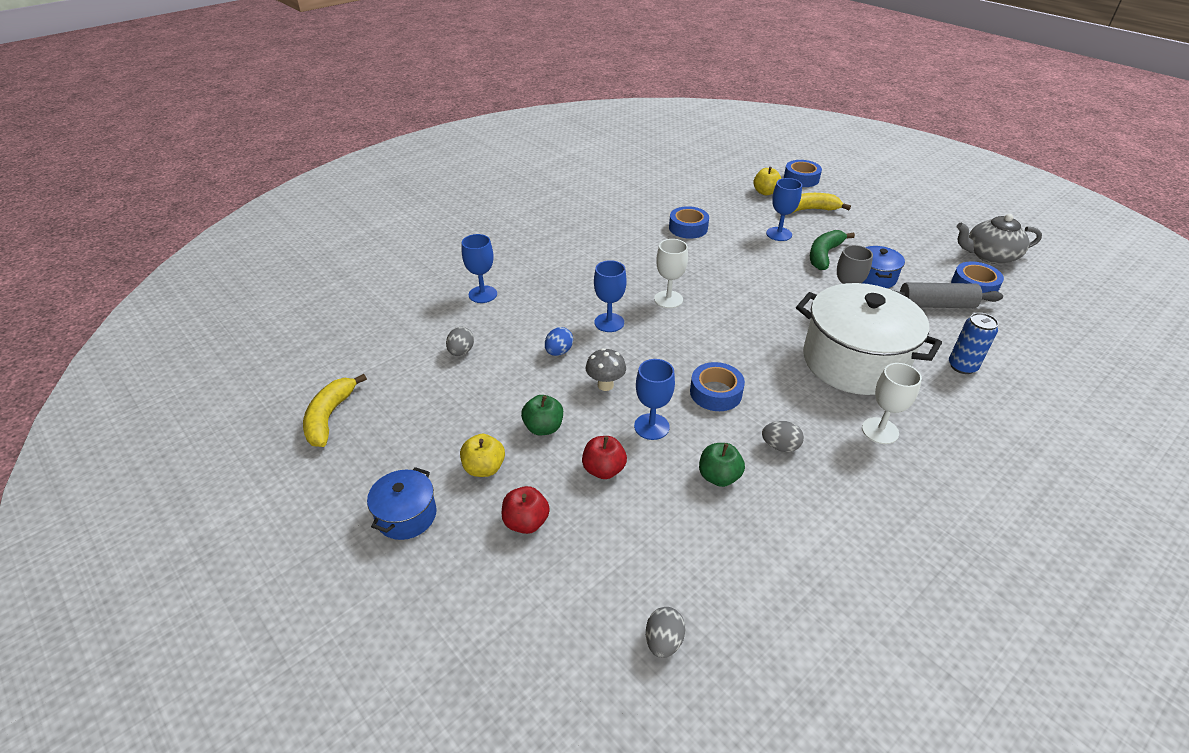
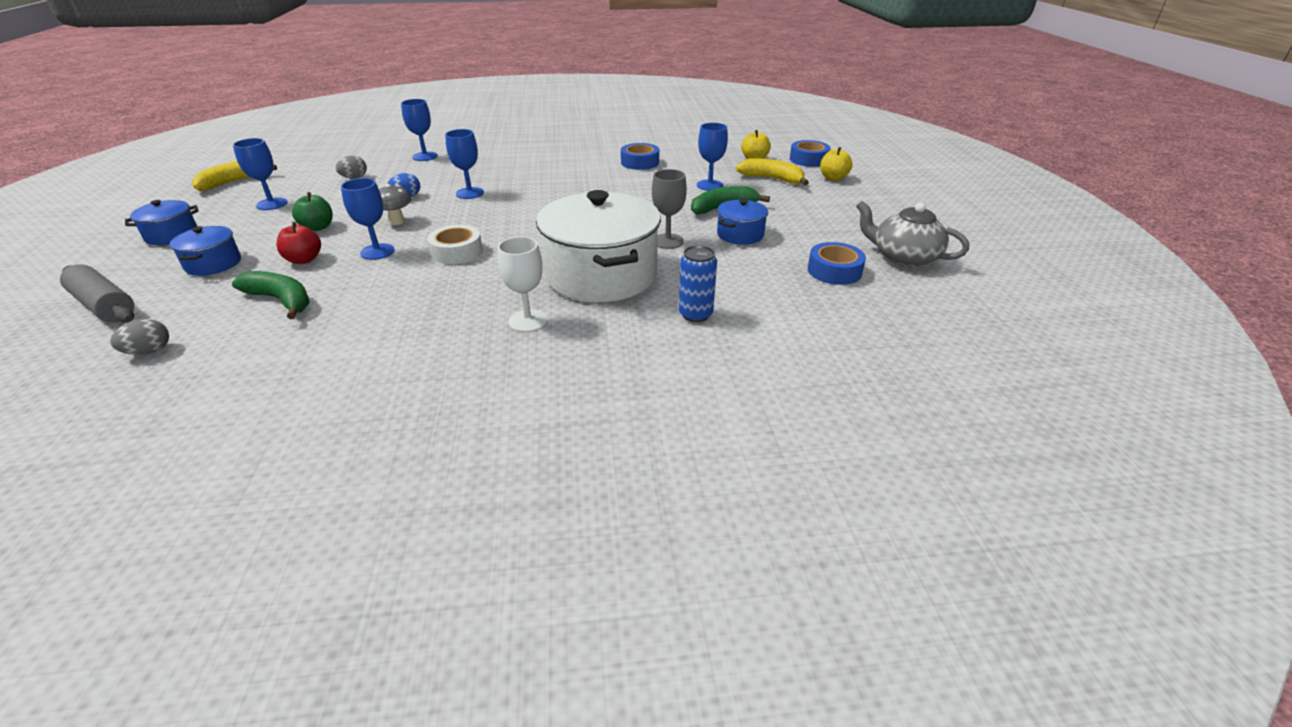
camera: 35 degrees right, 5 degrees down
(437, 423) = (272, 204): none -> blue goblet
(484, 468) = (249, 232): yellow apple -> yellow apple (833, 178)
(526, 522) = (213, 264): red apple -> blue pot
(668, 299) = (537, 194): white goblet -> none
(670, 521) = (281, 300): none -> green banana
(715, 393) = (457, 252): blue tape -> white tape
(719, 477) = (359, 293): green apple -> none
(780, 446) = (434, 296): grey egg -> none
(936, 305) = (762, 269): grey rolling pin -> grey rolling pin (105, 306)

